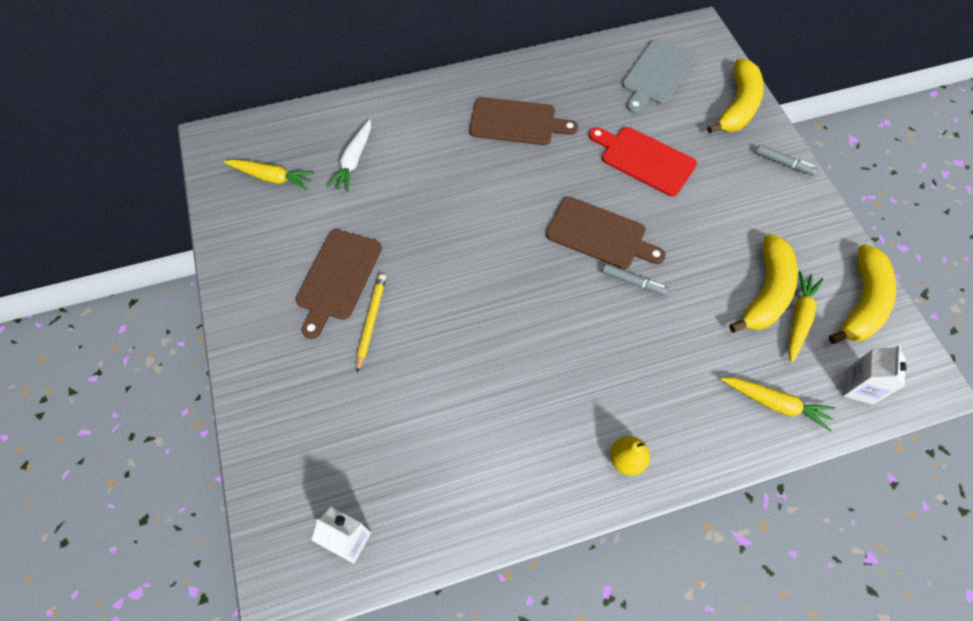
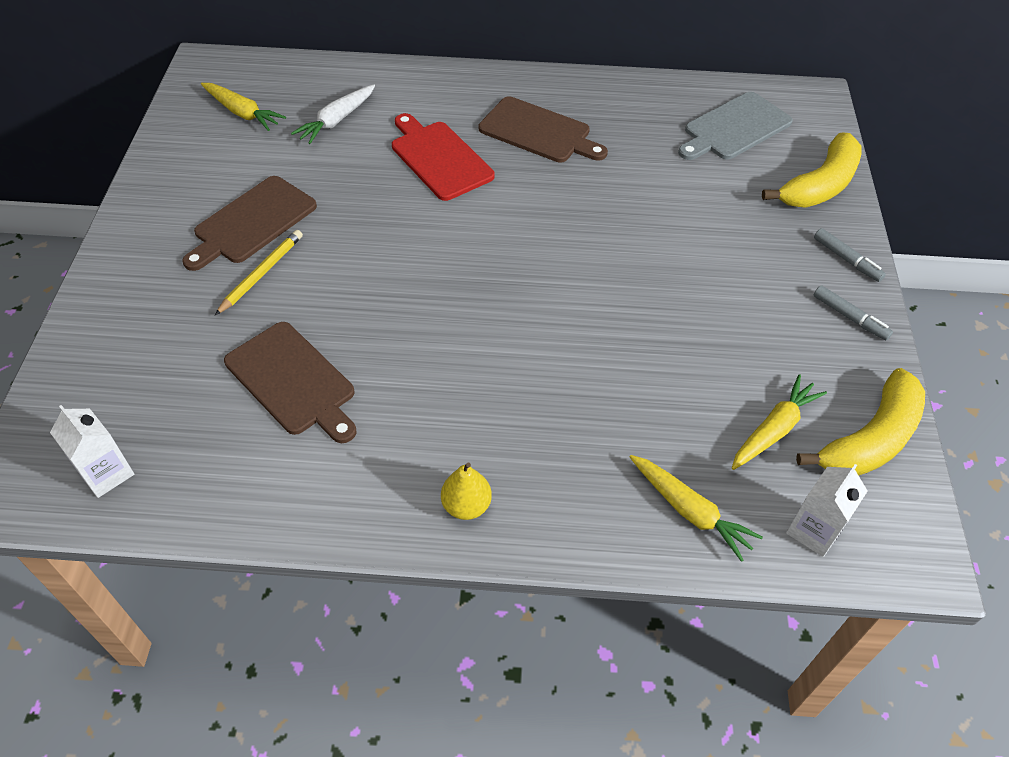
camera: 20 degrees right, 10 degrees down
(600, 235) = (571, 267): brown cutting board -> brown cutting board (293, 381)
(633, 282) = (583, 326): grey marker -> grey marker (850, 317)
(644, 159) = (669, 207): red cutting board -> red cutting board (439, 158)
(766, 292) = (746, 387): yellow banana -> none

